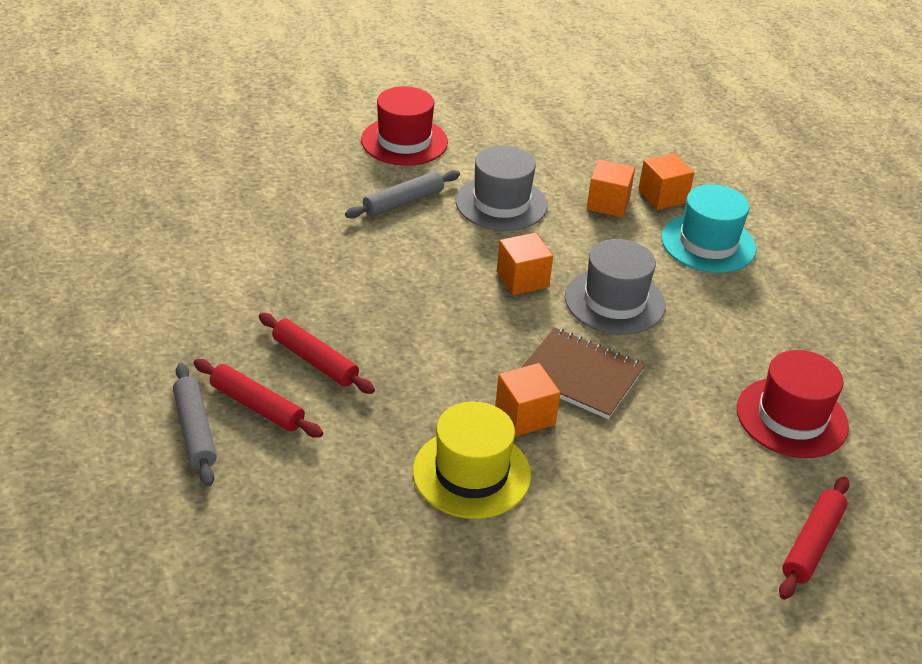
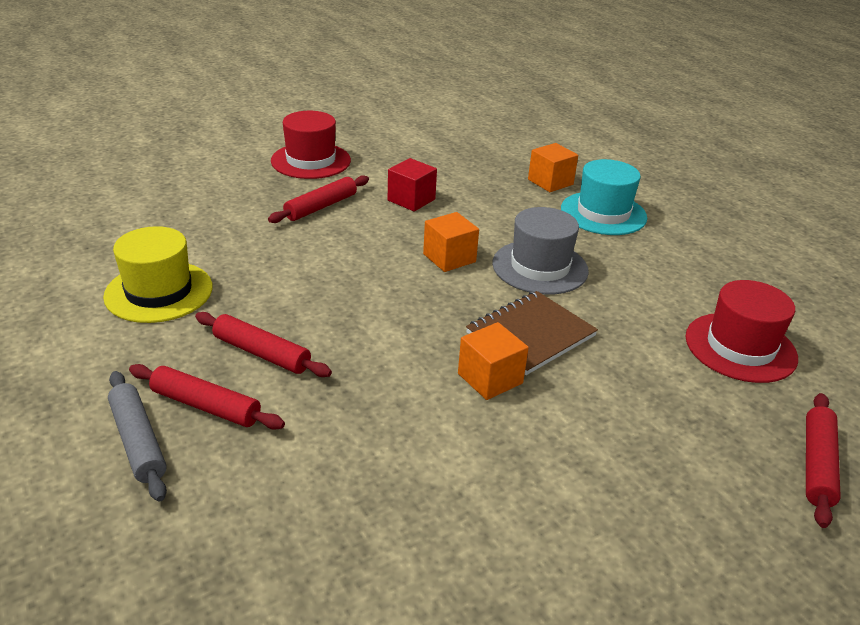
camera: 10 degrees left, 5 degrees down
(403, 202) = (321, 207): grey rolling pin -> red rolling pin
(471, 473) = (453, 443): yellow hat -> yellow hat (159, 292)
(501, 203) = (411, 200): grey hat -> red cube
(580, 375) = (531, 334): brown notebook -> brown notebook turned 60 degrees counterclockwise
(608, 203) = (505, 191): orange cube -> none

